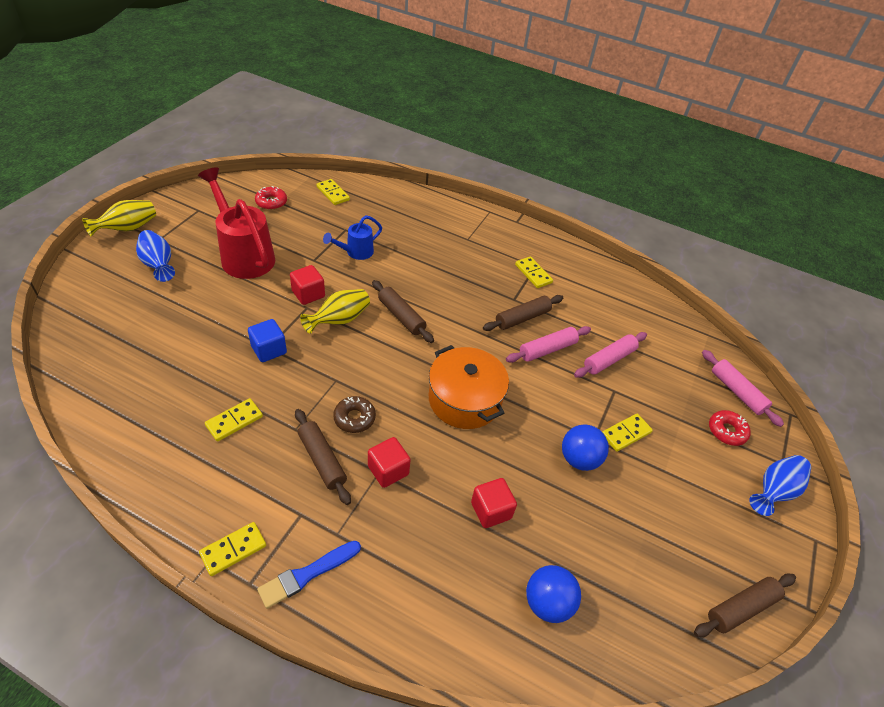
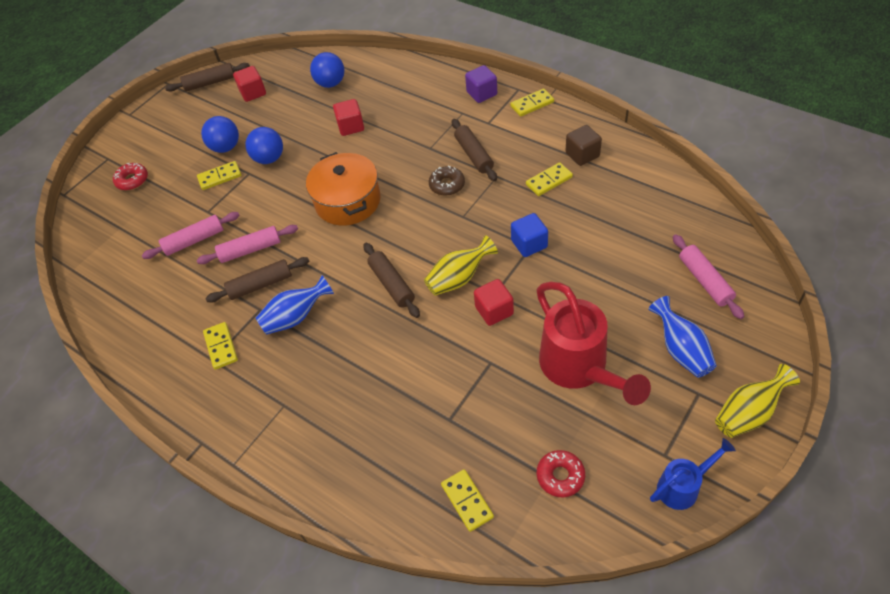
camera: 160 degrees left, 5 degrees up
(184, 457) = (582, 155): none -> brown cube
(307, 574) = (482, 93): blue brush -> purple cube
(356, 252) = (436, 377): blue watering can -> blue watering can (682, 487)
(388, 470) = (422, 149): red cube -> red cube (253, 93)
(643, 478) = (225, 147): none -> blue ball
(737, 392) = (94, 212): pink rolling pin -> pink rolling pin (705, 281)
(774, 491) = (132, 141): blue vase -> blue vase (296, 317)

